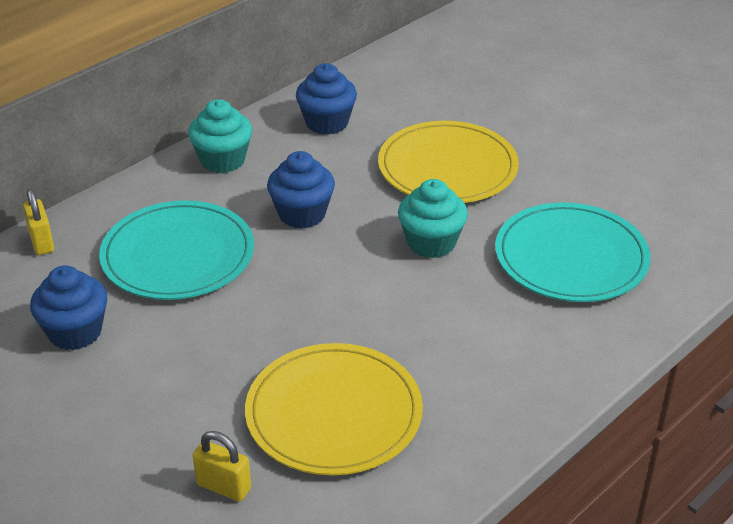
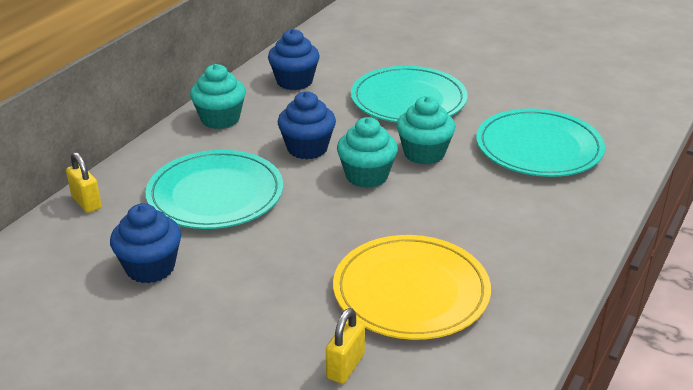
camera: 15 degrees left, 5 degrees down
(224, 487) = (345, 366): yellow padlock -> yellow padlock turned 75 degrees counterclockwise
(352, 261) = (366, 176): none -> turquoise cupcake
(447, 167) = (408, 100): yellow plate -> turquoise plate

